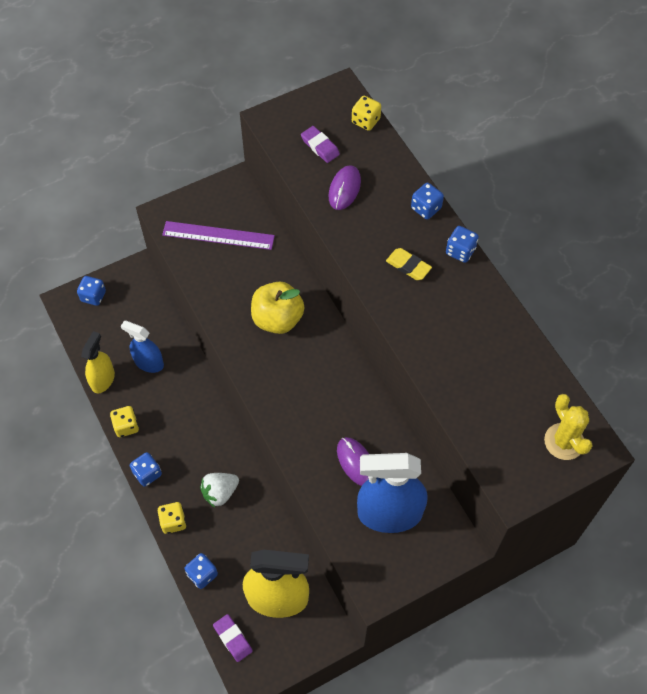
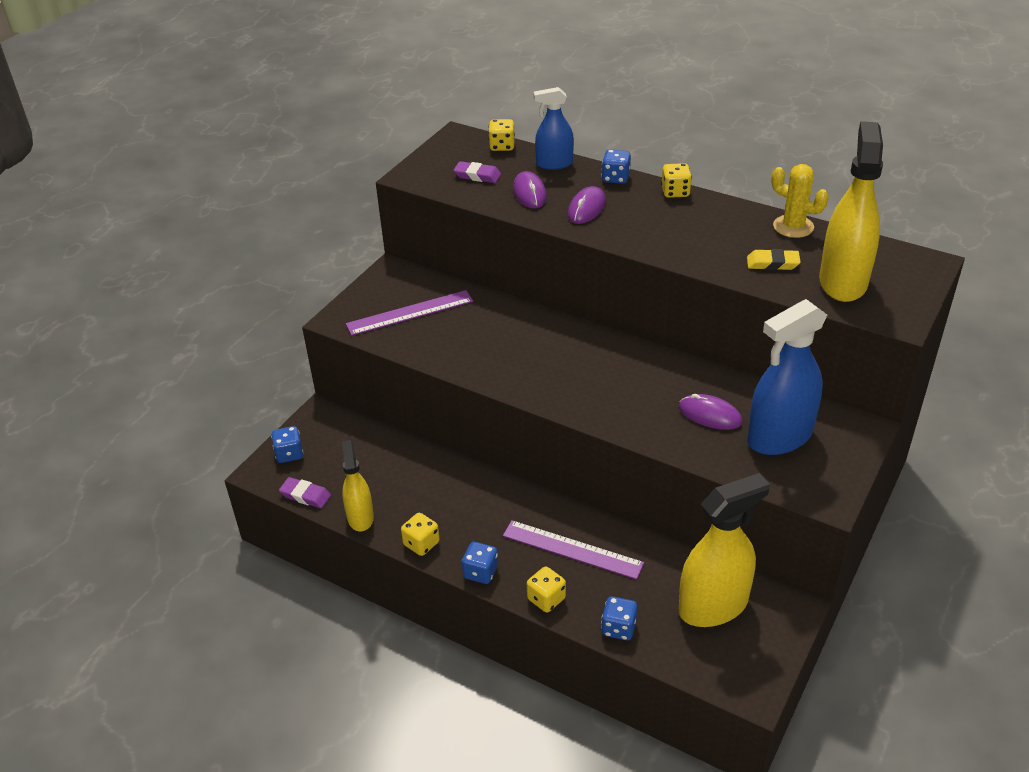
camera: 30 degrees left, 20 degrees down
(149, 363) = (399, 480): blue spray bottle -> blue spray bottle (554, 164)
(220, 493) = (572, 549): white strawberry -> purple ruler
(233, 638) = (702, 666): purple eraser -> purple eraser (305, 495)
(277, 319) = (529, 347): yellow apple -> none
(374, 231) = (586, 208): none -> purple mouse
(408, 266) = (641, 218): yellow eraser -> yellow eraser (772, 263)
(460, 251) = (675, 192): blue dice -> yellow dice
(506, 427) = (842, 282): none -> yellow spray bottle
(564, 441) = (898, 270): yellow cactus -> yellow cactus (793, 227)

